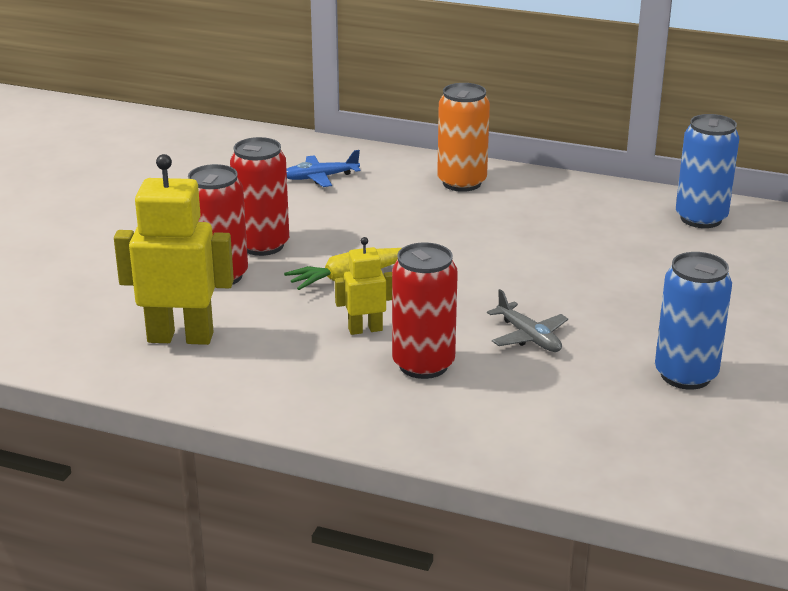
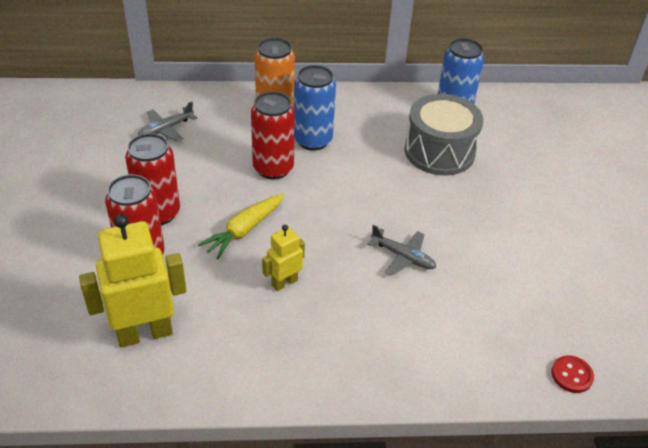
camera: 25 degrees left, 15 degrees up
(320, 177) = (166, 129): blue plane -> grey plane
(423, 365) = (345, 307): red can -> red can (273, 168)
(651, 253) = (439, 151): none -> grey drum
(673, 487) = (571, 375): none -> red button
(685, 375) = (522, 264): blue can -> blue can (313, 140)

